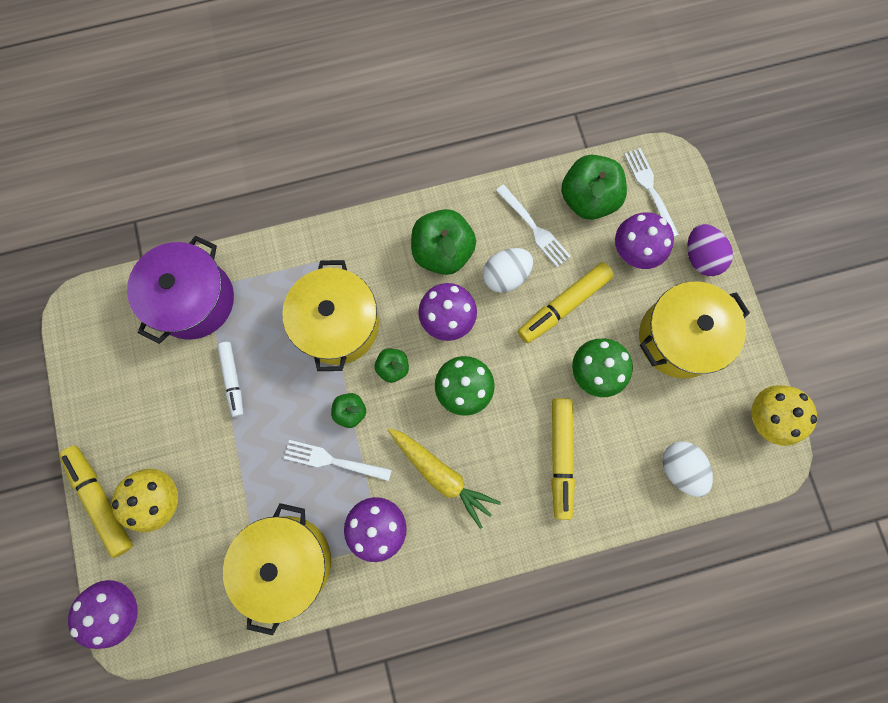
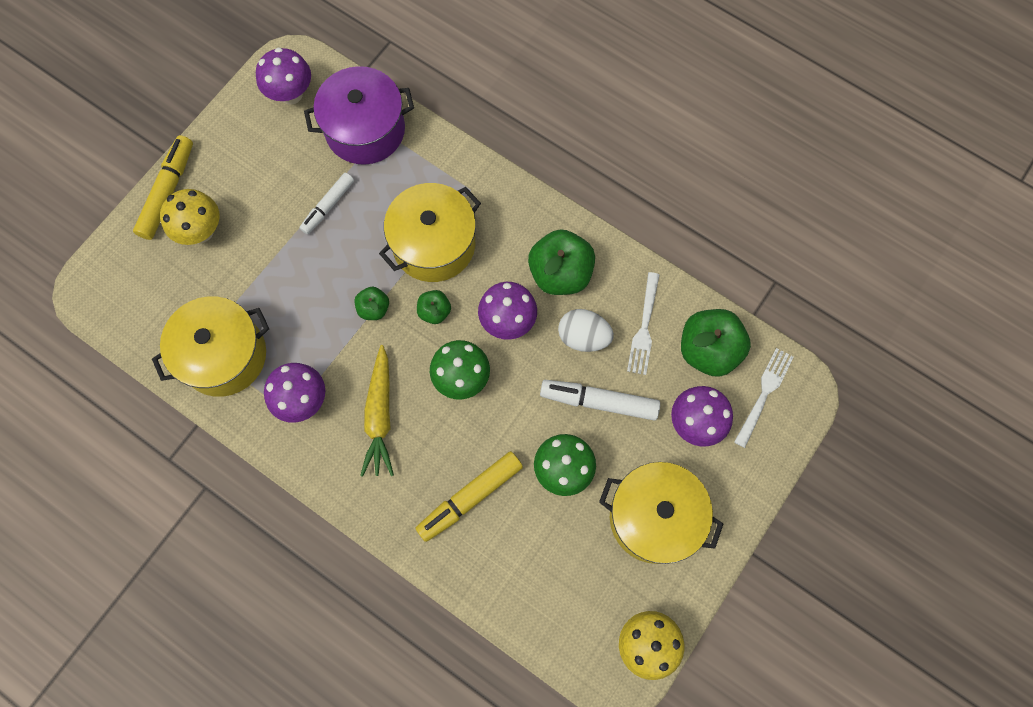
camera: 50 degrees right, 5 degrees down
(123, 606) = (105, 269): purple mushroom -> purple mushroom (291, 94)
(333, 460) = (326, 327): white fork -> none
(563, 305) = (599, 402): yellow marker -> white marker
(679, 468) = (541, 603): white egg -> none
(700, 257) = (742, 482): purple egg -> none

